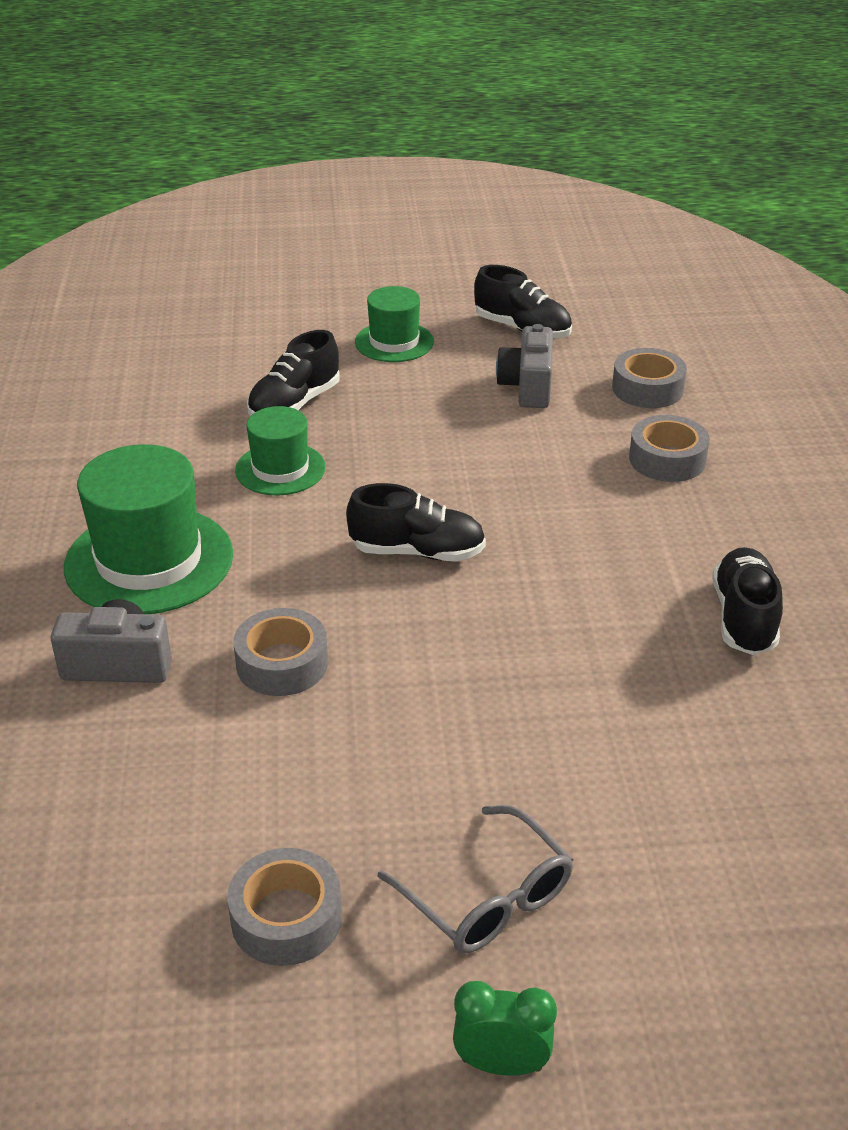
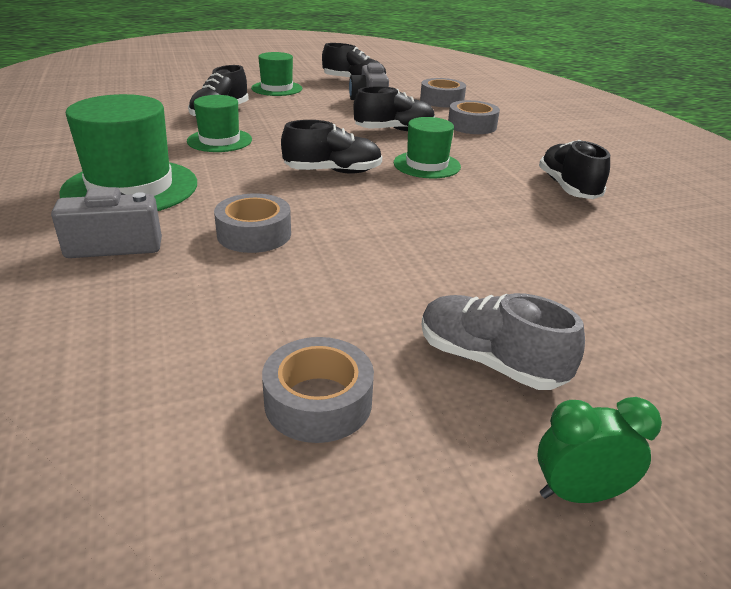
camera: 15 degrees left, 5 degrees down
(487, 897) = (489, 361): grey glasses -> grey shoe
(539, 463) = (394, 130): none -> black shoe
(556, 548) = (427, 165): none -> green hat

